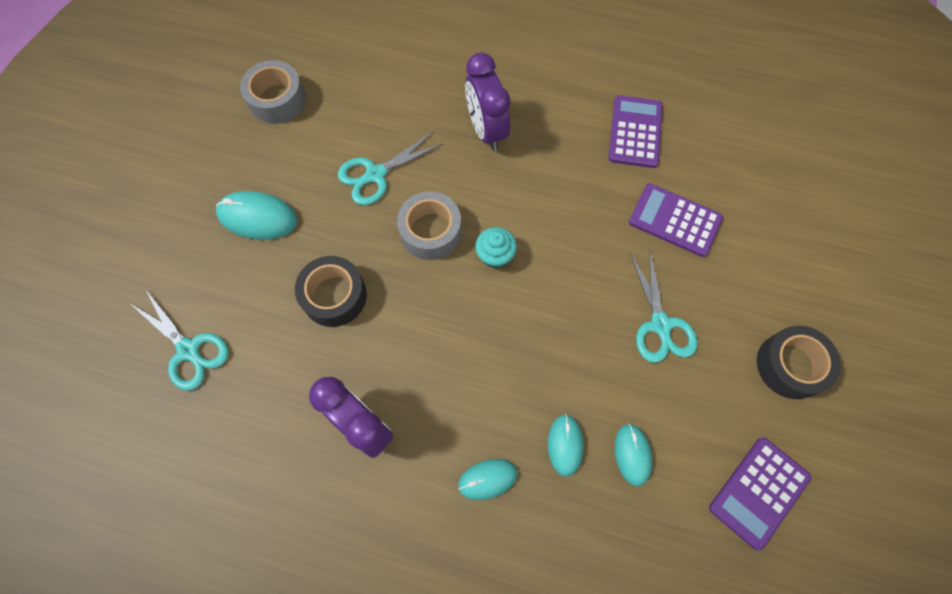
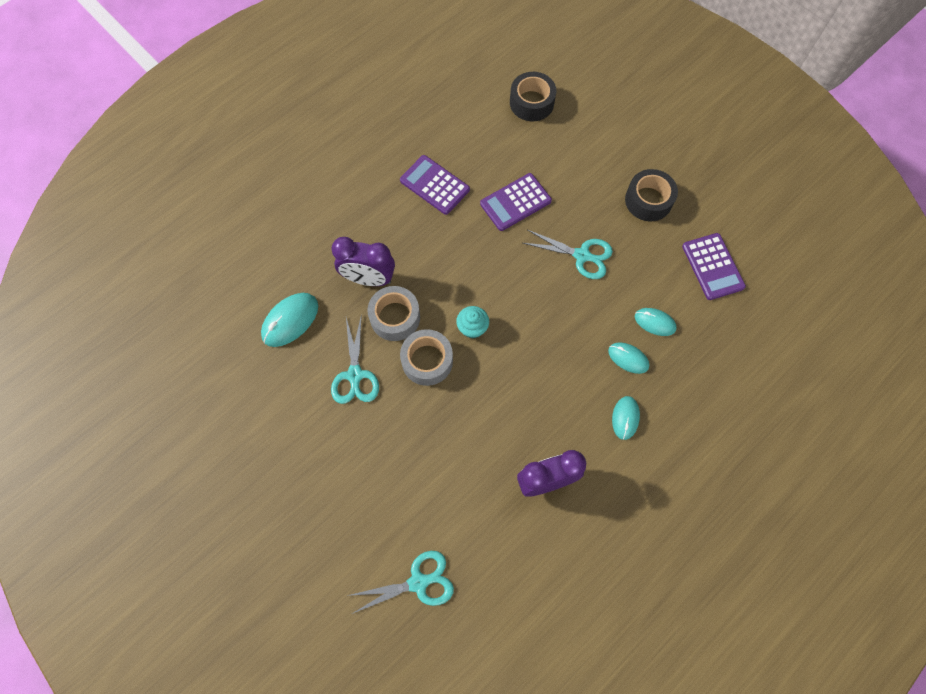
camera: 60 degrees left, 0 degrees up
(258, 217) = (335, 480): turquoise mouse -> turquoise mouse (290, 320)
(277, 100) = (235, 416): grey tape -> grey tape (395, 317)
(334, 296) = (437, 454): black tape -> black tape (531, 102)

